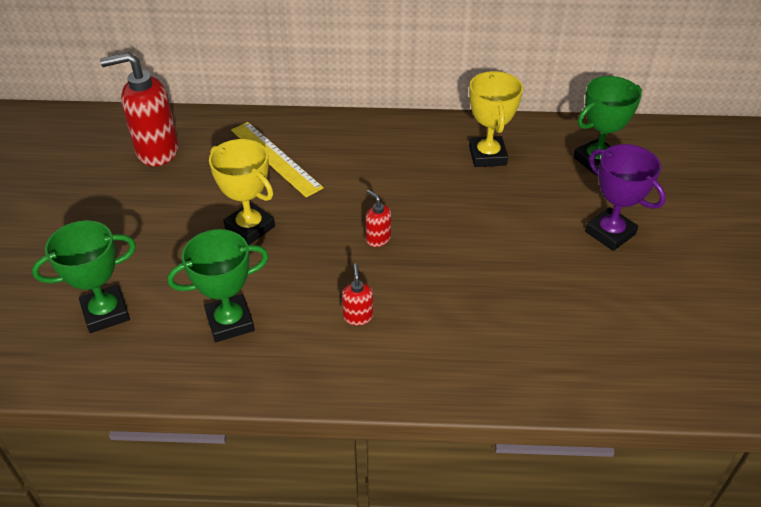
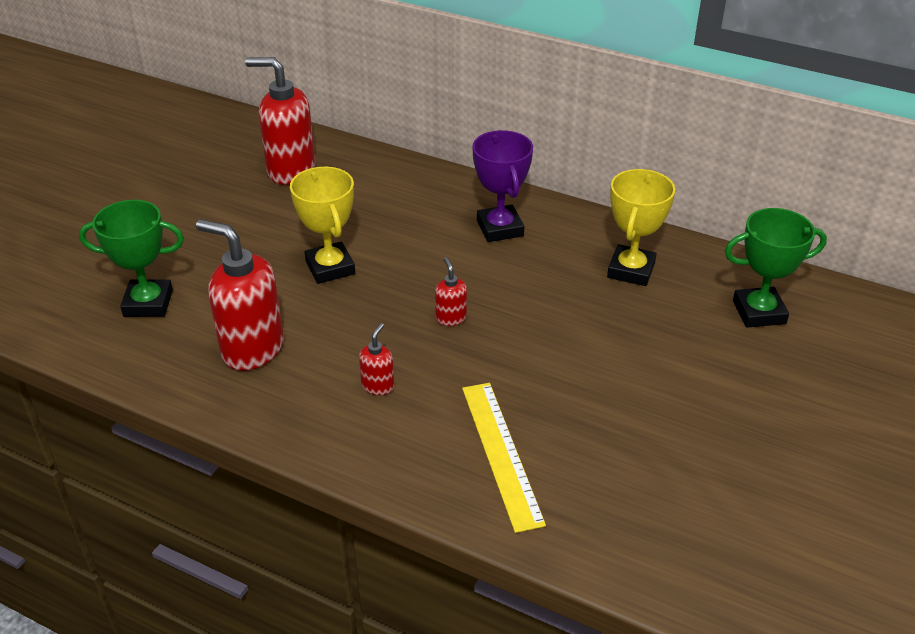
camera: 25 degrees right, 5 degrees down
(230, 322) = (252, 349): green trophy -> red soap dispenser
(275, 158) = (400, 209): yellow ruler -> yellow ruler (501, 453)
(610, 233) = (718, 393): purple trophy -> purple trophy (500, 228)

